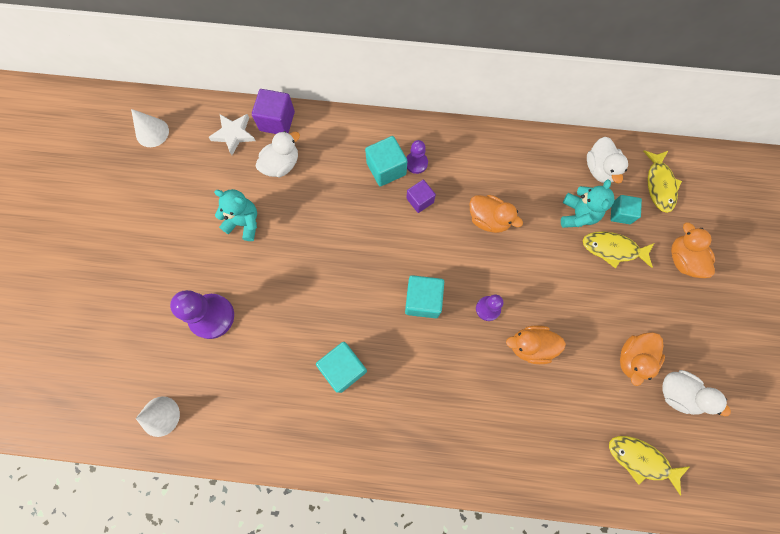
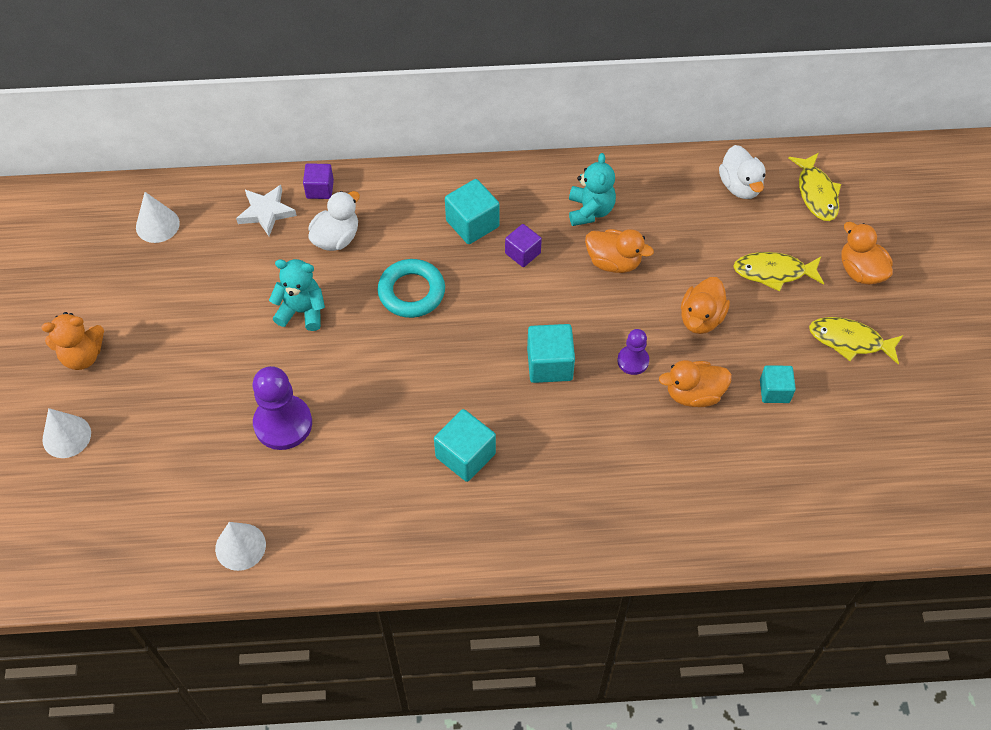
camera: 10 degrees left, 15 degrees down
(52, 299) = (66, 436): none -> white cone
(77, 233) = (82, 356): none -> orange teddy bear
(277, 121) = (320, 189): purple cube -> purple cube, size x0.65
(329, 220) = (411, 292): none -> turquoise ring
(416, 163) = (509, 212): purple pawn -> none
(577, 215) = (723, 241): turquoise teddy bear -> turquoise teddy bear (590, 210)
(620, 213) = (775, 231): turquoise cube -> turquoise cube (774, 391)
(633, 358) = (821, 388): orange duck -> orange duck (701, 318)
(641, 460) = (852, 496): yellow fish -> yellow fish (850, 341)
(677, 393) = (882, 417): white duck -> none

